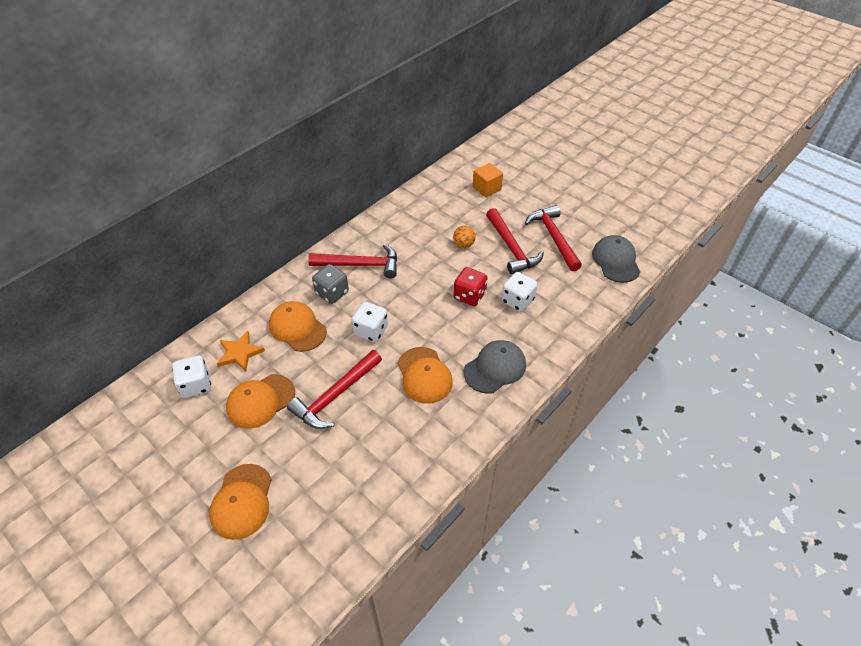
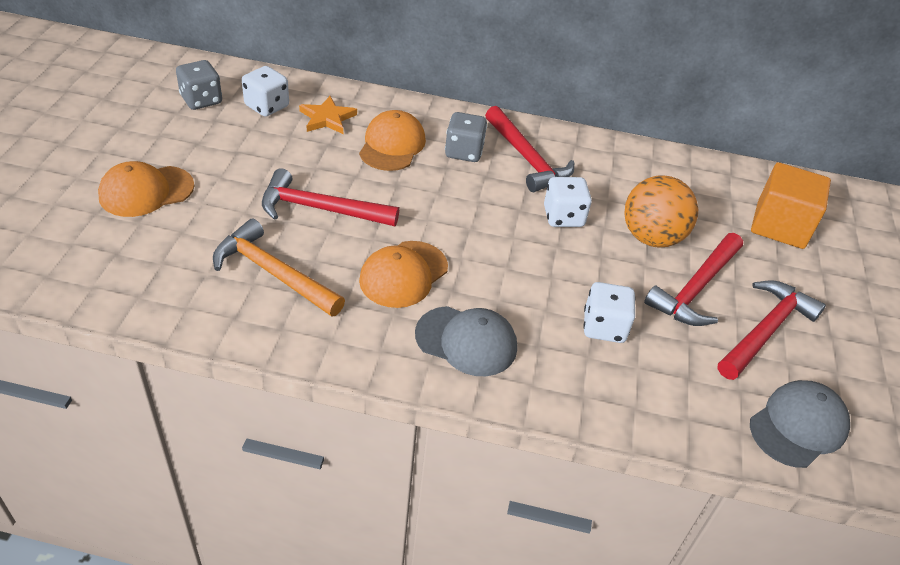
camera: 55 degrees right, 5 degrees down
(153, 426) = (201, 100): none -> grey dice
(260, 401) = (276, 156): orange cap -> none
(371, 331) = (435, 203): white dice -> white dice (563, 217)
(381, 447) = (273, 273): none -> orange hammer
(463, 244) = (651, 237): orange ball -> orange ball, size x2.02
(469, 296) = (567, 273): red dice -> none
(486, 188) = (780, 225): orange cube -> orange cube, size x1.54

